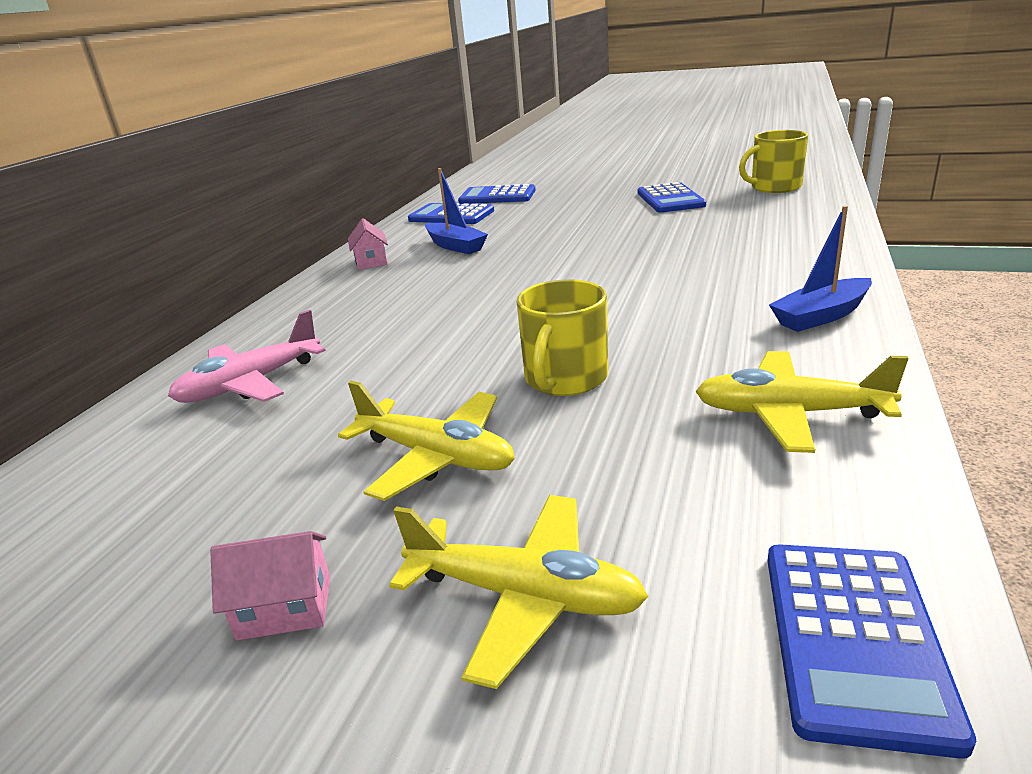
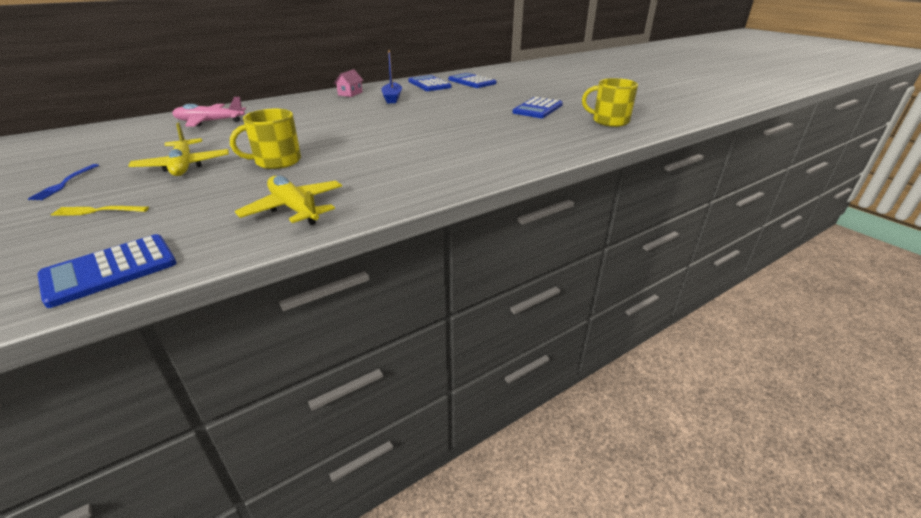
camera: 35 degrees right, 5 degrees up
(285, 608) = (64, 183): pink house -> blue fork
(524, 596) = (97, 211): yellow plane -> yellow fork
(821, 316) = (422, 184): blue boat -> none

